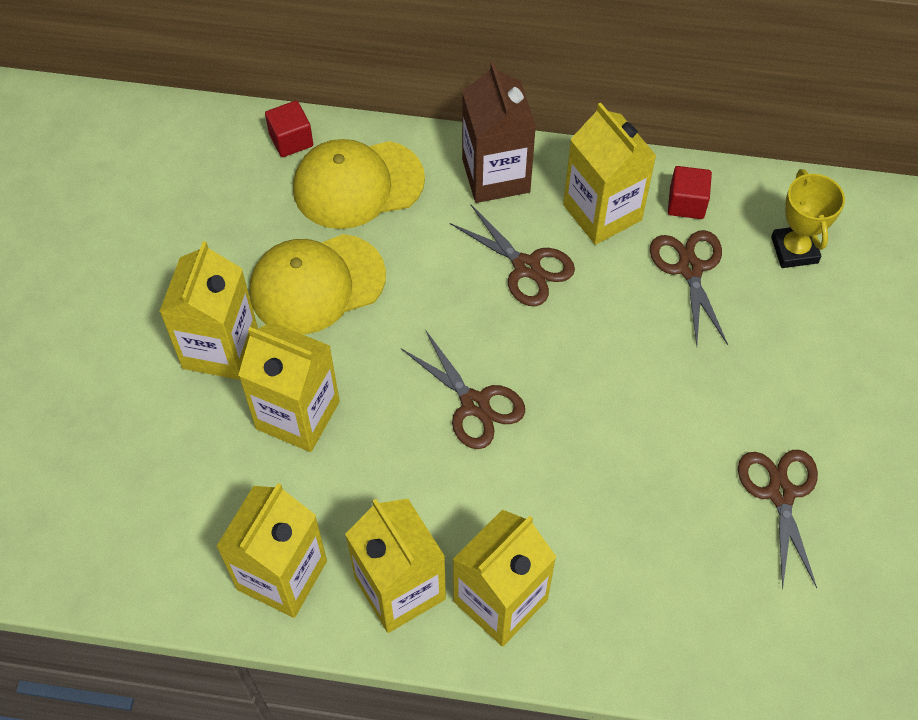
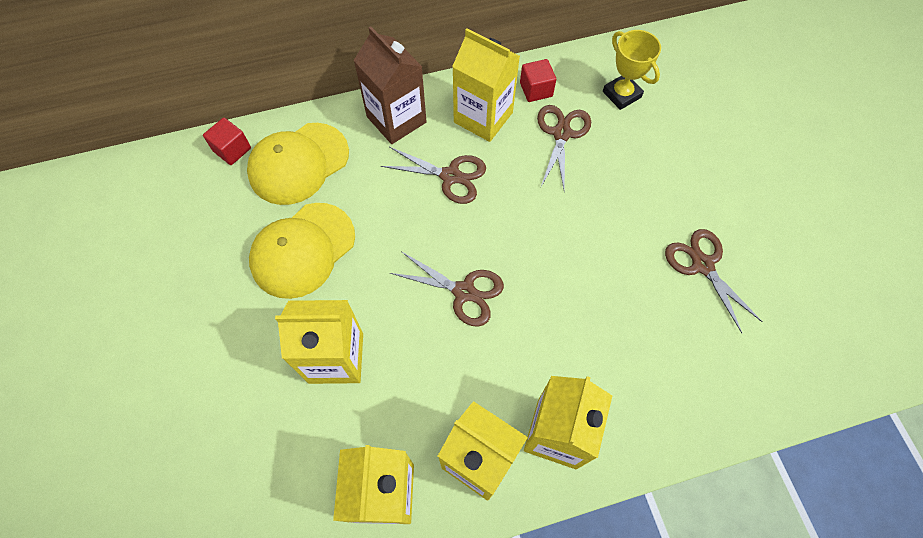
camera: 25 degrees left, 5 degrees up
(220, 348) = (250, 331): yellow carton -> none
(689, 269) = (561, 133): brown scissors -> brown scissors turned 45 degrees clockwise

